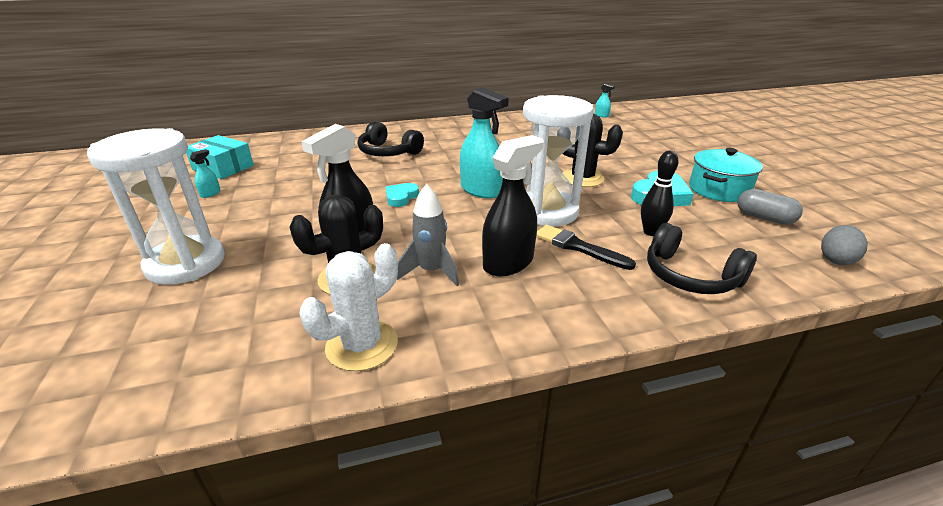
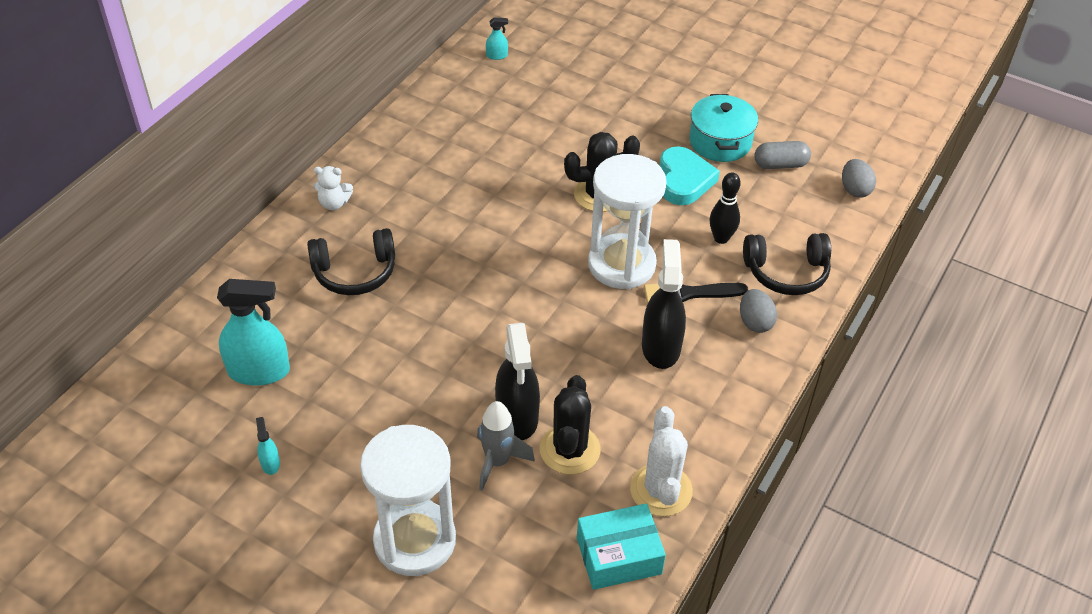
camera: 45 degrees left, 15 degrees up
(223, 167) = (204, 423): turquoise box -> turquoise box (619, 556)
(401, 197) = (474, 332): turquoise heart -> none
(425, 130) = (334, 203): none -> white teddy bear
(431, 271) = (619, 397): grey rocket -> grey rocket (498, 462)
(481, 190) = (532, 272): turquoise spray bottle -> turquoise spray bottle (259, 371)
(614, 290) = (755, 322): none -> grey egg

